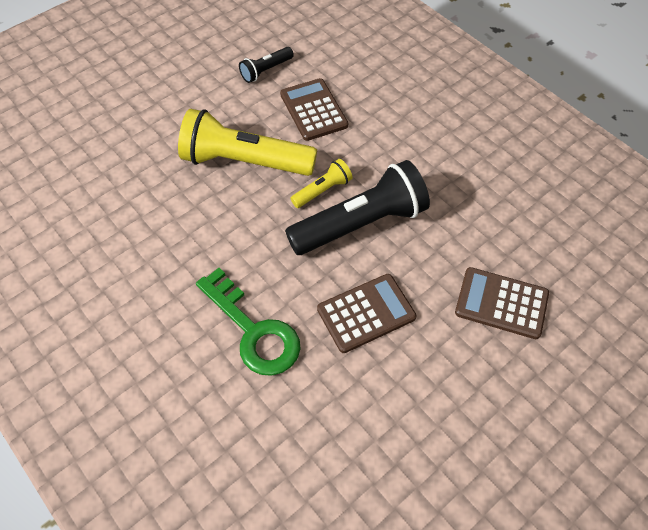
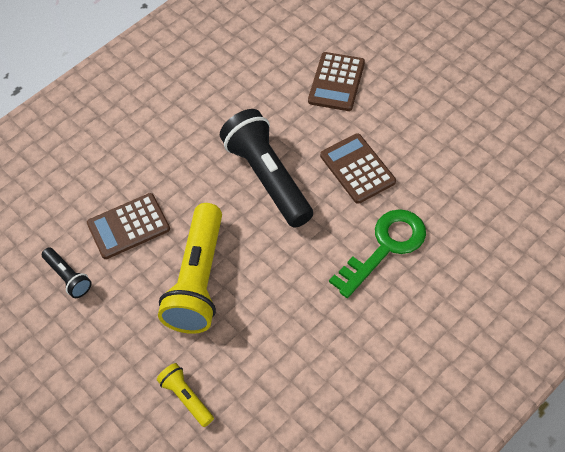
camera: 90 degrees left, 0 degrees up
(322, 190) = (232, 210): yellow flashlight -> yellow flashlight (186, 398)

